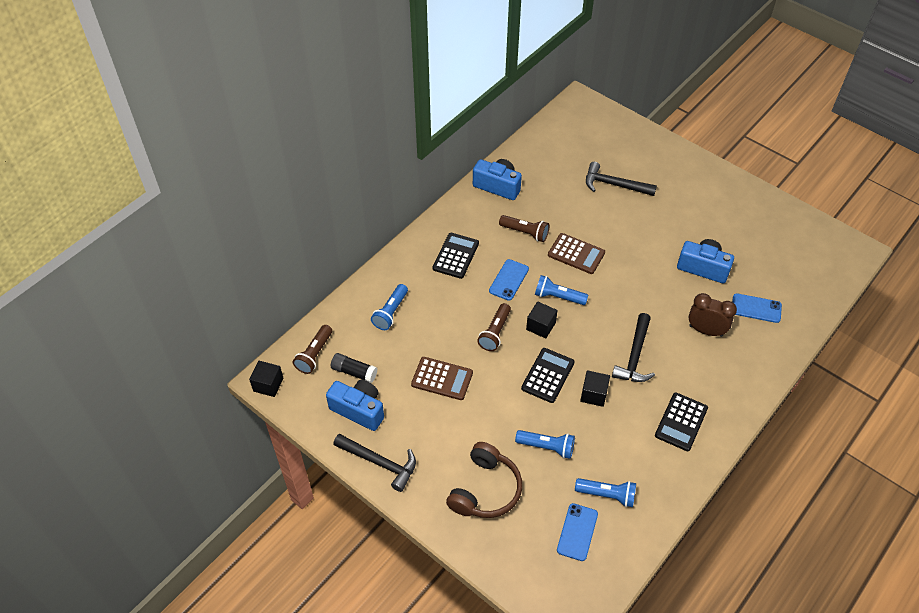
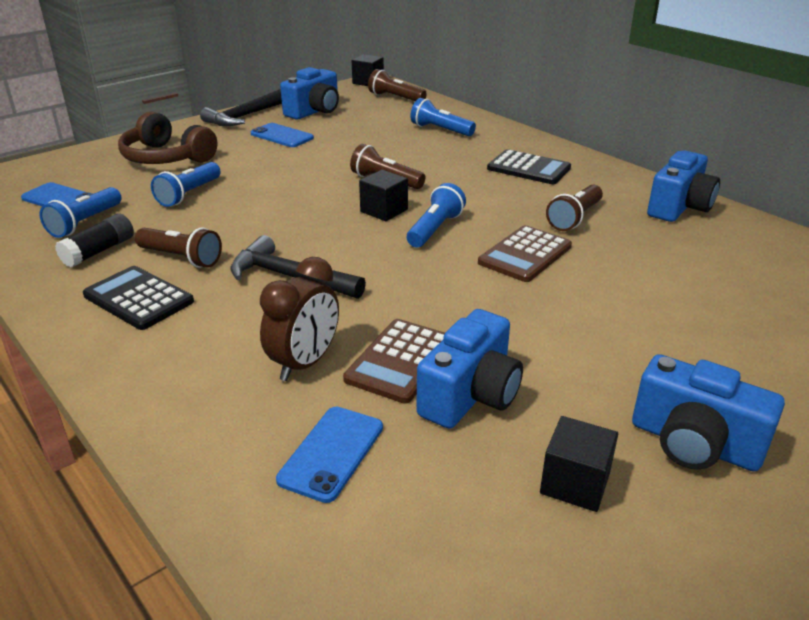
camera: 100 degrees right, 20 degrees down
(354, 372) = (364, 111): black glue stick -> black glue stick (99, 251)
(442, 379) = (330, 148): brown calculator -> brown calculator (401, 361)
(509, 280) = (477, 197): blue phone -> blue phone (282, 136)
(547, 375) = (296, 206): black calculator -> none
(593, 394) = (243, 234): black cube -> black cube (575, 483)
(614, 185) = (715, 318): black hammer -> none
(632, 417) = (181, 258): none -> brown flashlight
(703, 200) = (694, 443): none -> blue camera

